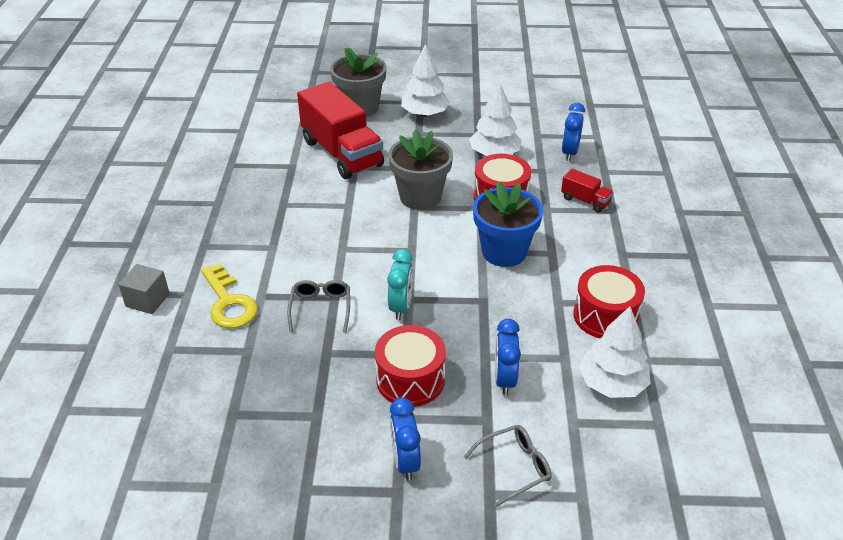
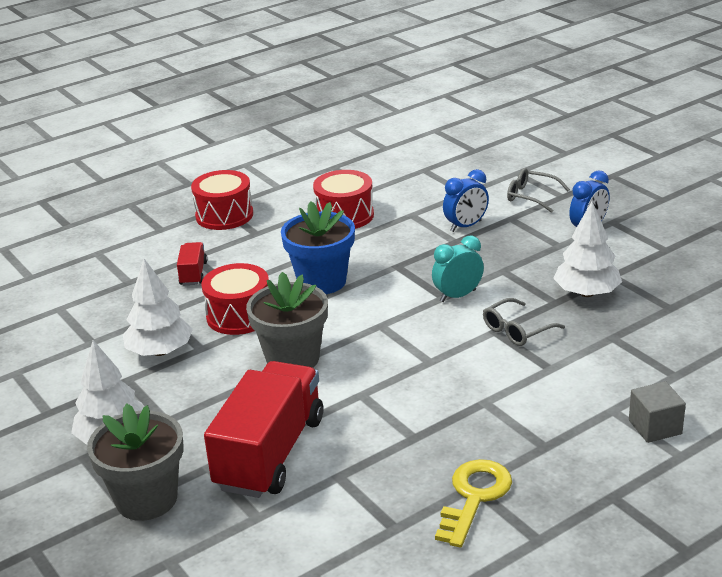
camera: 125 degrees left, 10 degrees down
(229, 303) = (584, 379): yellow key -> yellow key (474, 497)
(410, 379) = (522, 257): red drum -> red drum (224, 215)
(570, 153) = (111, 311): blue clock -> none
(611, 384) = (411, 192): white tree -> white tree (587, 293)

